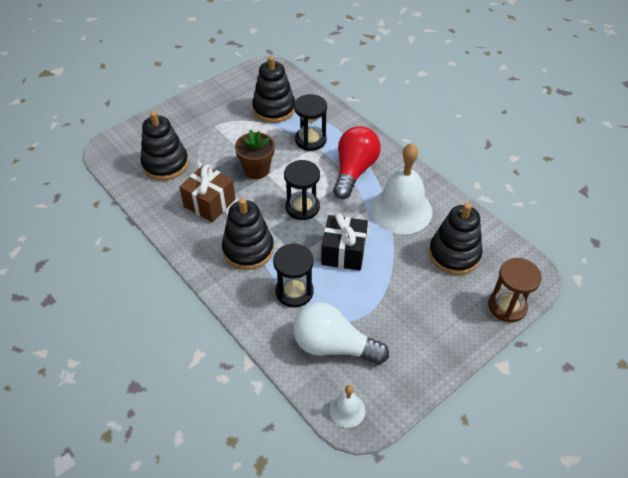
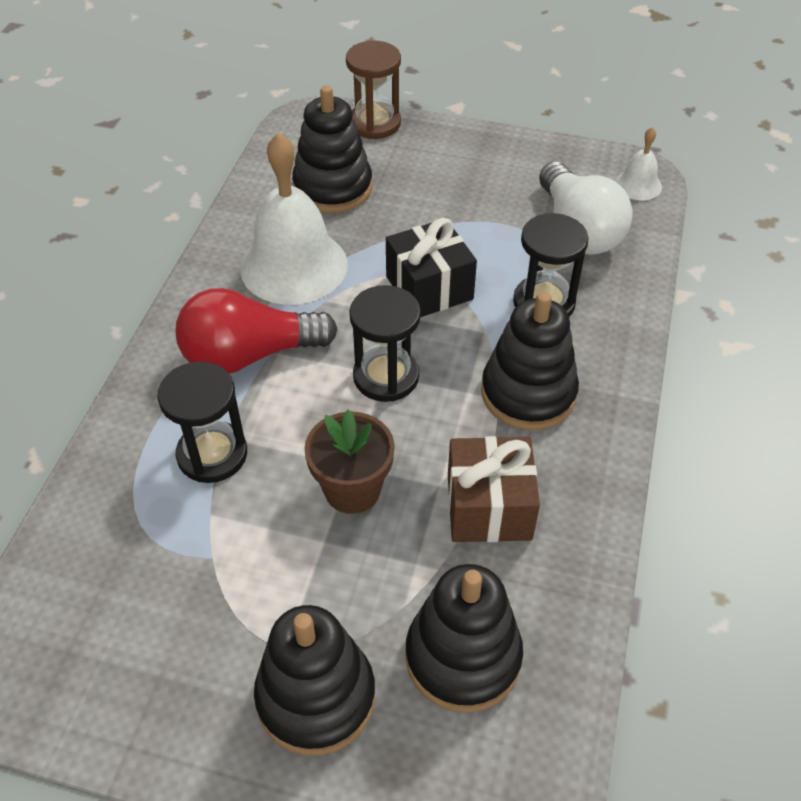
camera: 125 degrees left, 0 degrees up
(274, 109) = (154, 571): black stacking toy -> black stacking toy (316, 697)

